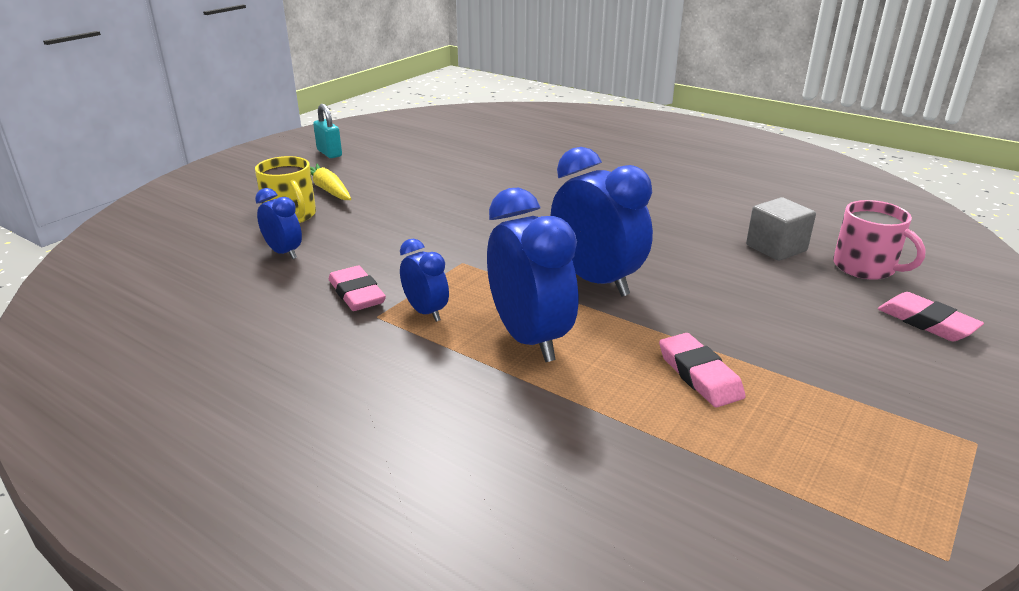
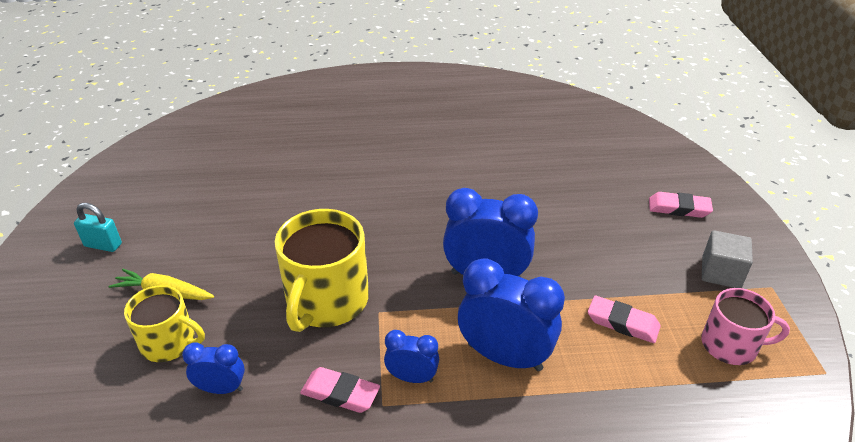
camera: 40 degrees left, 10 degrees up
(431, 239) = (326, 301): none -> yellow mug
(776, 248) = (553, 184): grey cube -> grey cube (721, 273)
(865, 267) = (612, 177): pink mug -> pink mug (730, 345)

